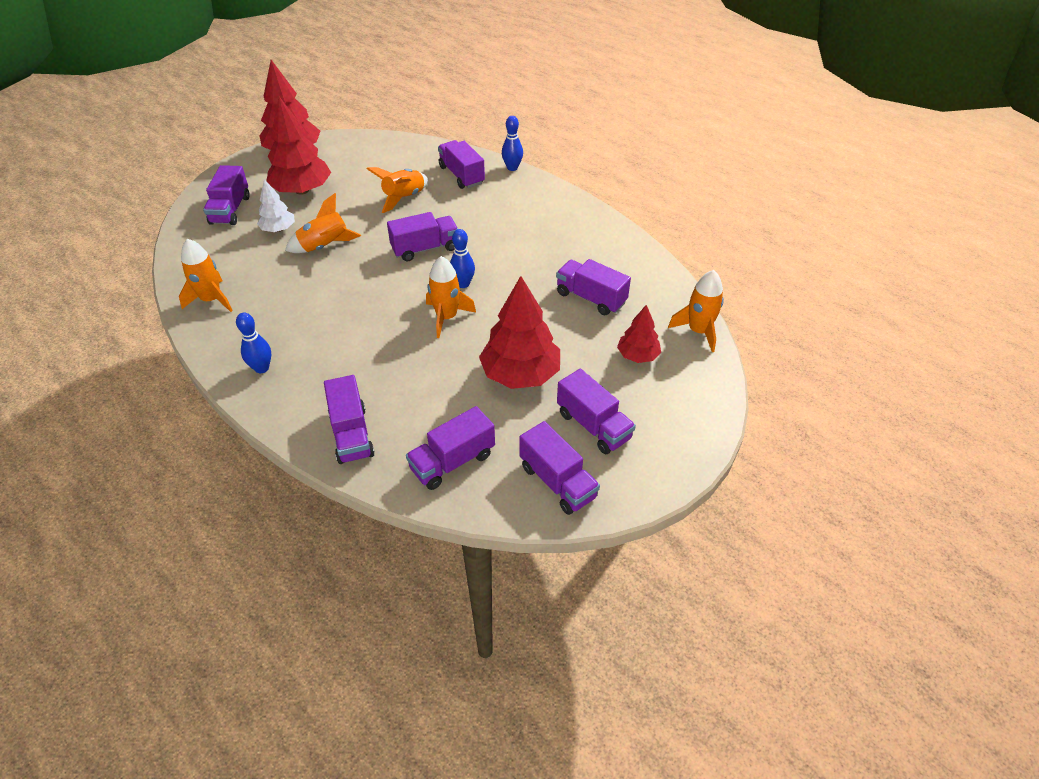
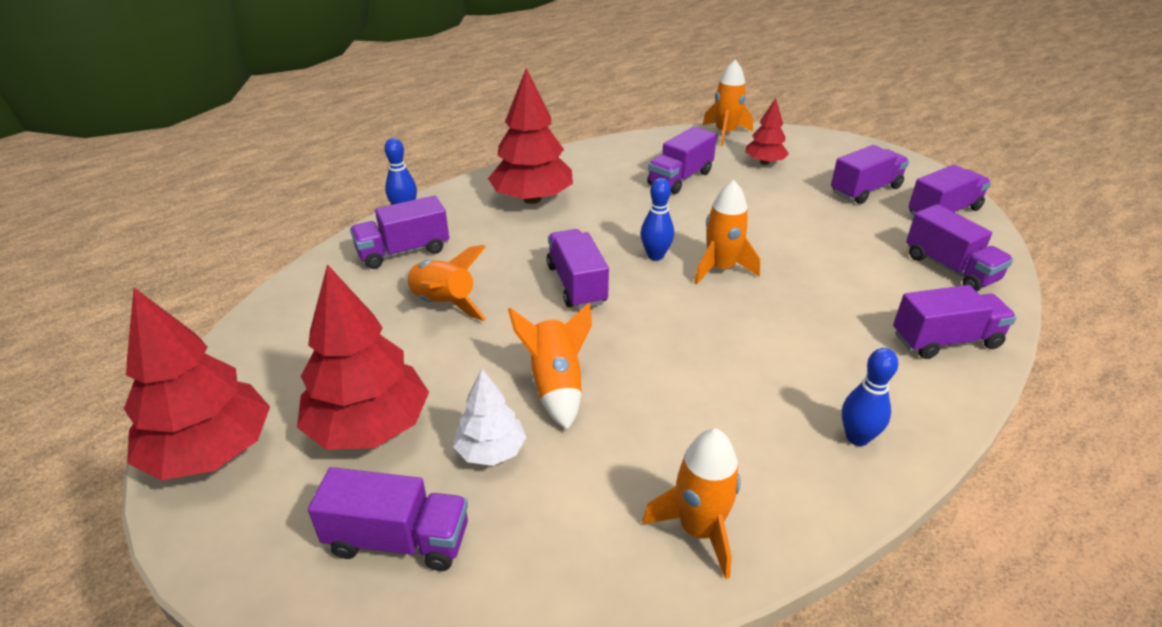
camera: 85 degrees left, 10 degrees down
(520, 374) = (807, 224): red tree -> red tree (532, 199)

